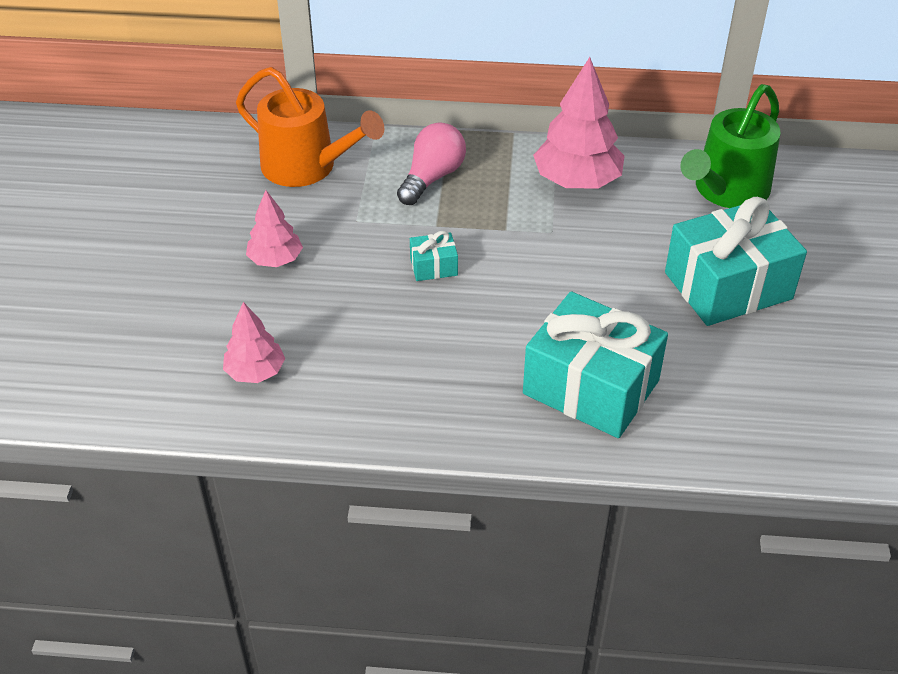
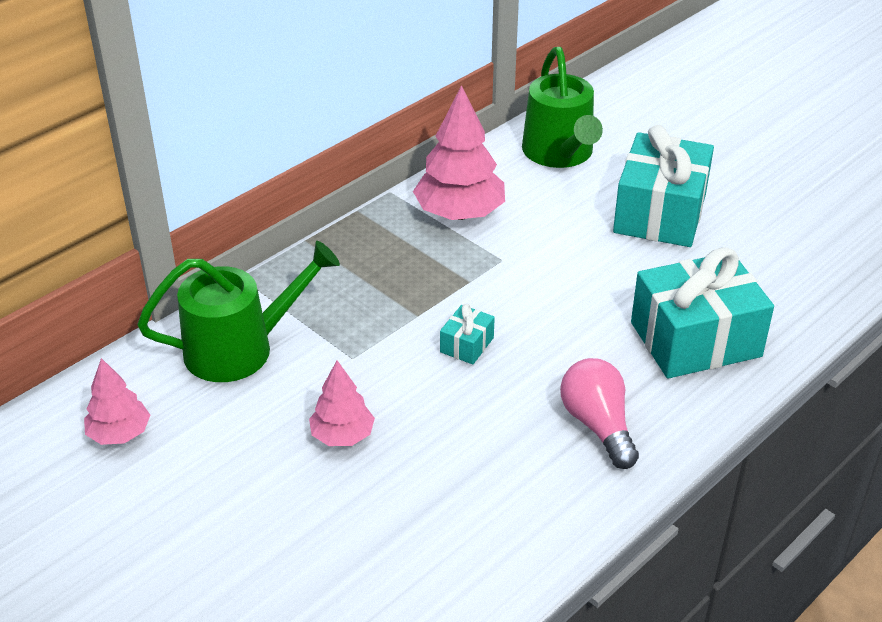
camera: 50 degrees left, 5 degrees down
(255, 372) = (476, 526): pink tree -> pink tree (119, 434)
(306, 167) = (240, 348): orange watering can -> green watering can
(432, 178) = (354, 284): pink light bulb -> pink light bulb (598, 425)

